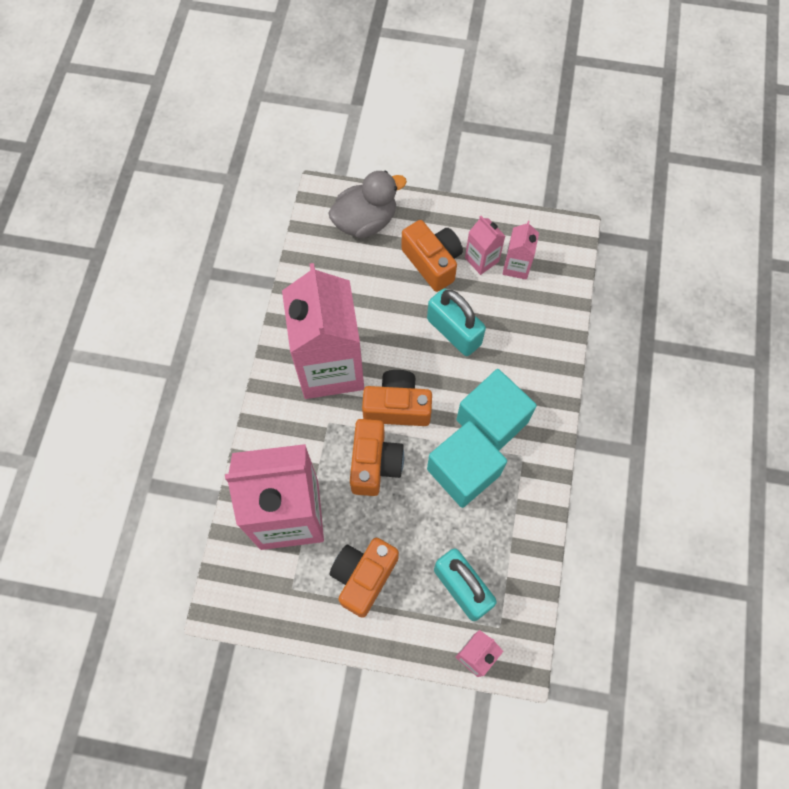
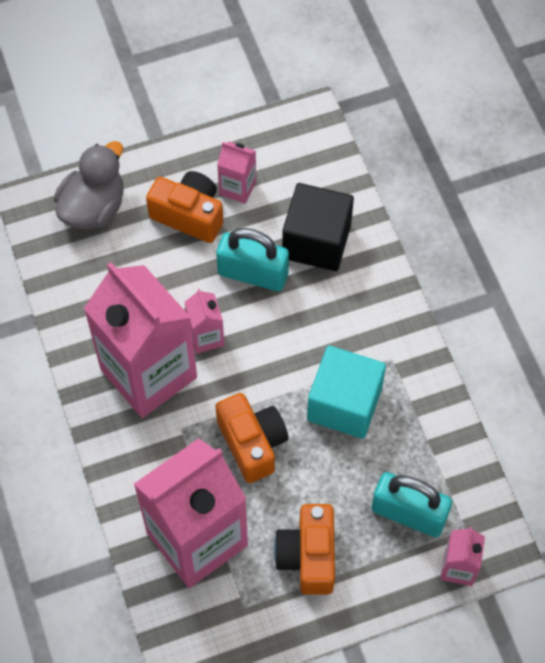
camera: 30 degrees left, 5 degrees down
(397, 407) = (241, 376): orange camera -> none
(492, 421) = (343, 340): turquoise cube -> none
(516, 266) = (276, 177): pink carton -> pink carton (206, 337)
(518, 332) = (316, 241): none -> black cube

